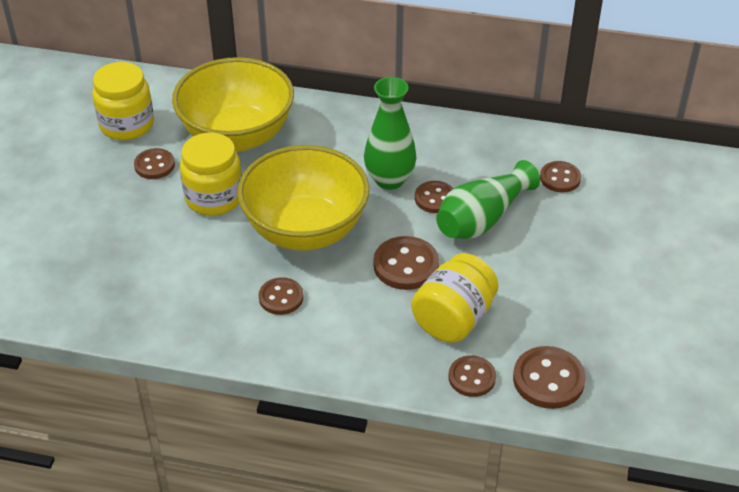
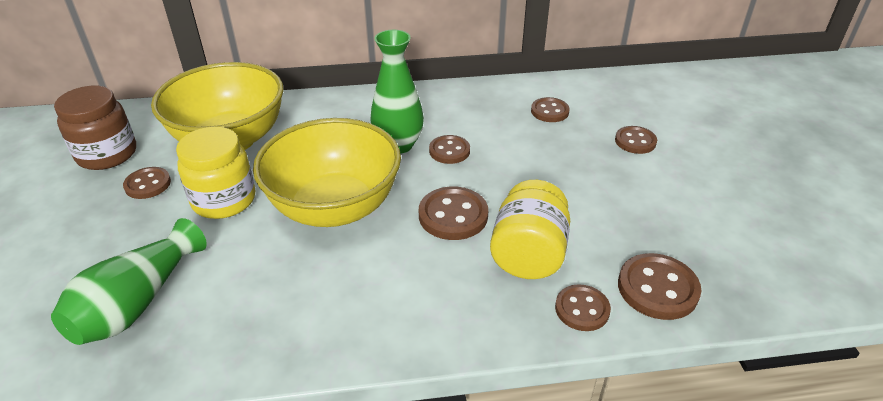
camera: 20 degrees left, 5 degrees down
(127, 125) = (107, 154): yellow jar -> brown jar
(281, 297) = (336, 281): brown button -> brown button (635, 141)
(482, 218) = (502, 157): green vase -> green vase (137, 303)

